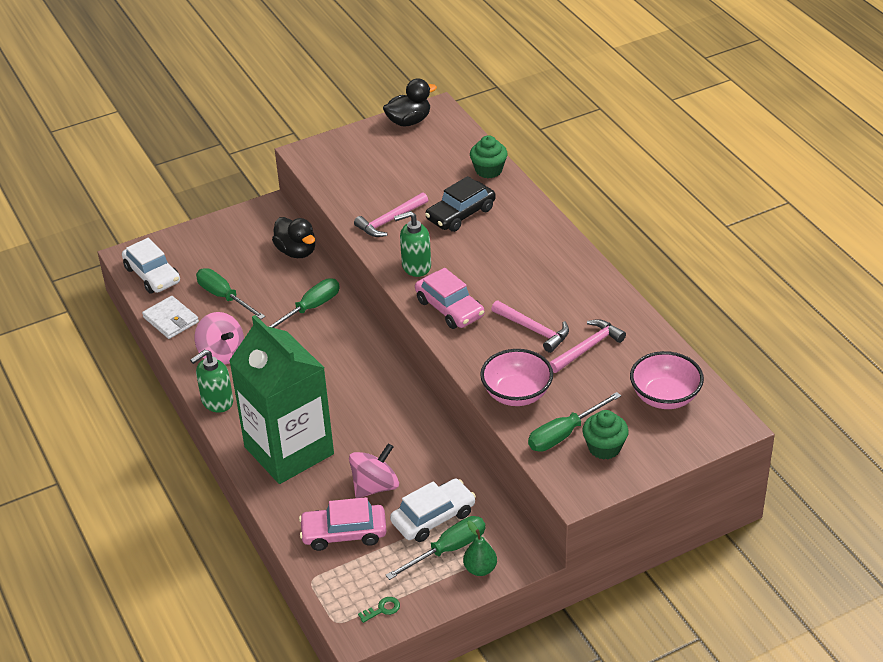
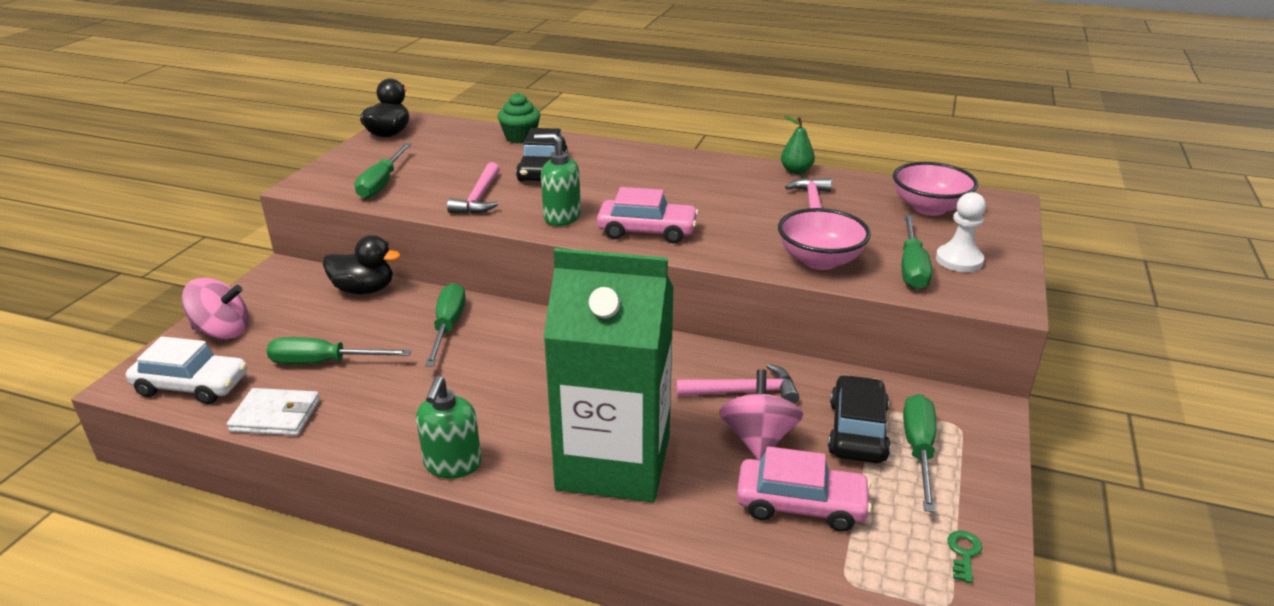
camera: 45 degrees left, 10 degrees down
(221, 353) = (393, 415): pink spinning top -> pink spinning top (222, 331)
(344, 533) = (801, 504): pink car -> pink car turned 120 degrees counterclockwise
(349, 175) = (382, 183): none -> green screwdriver
(416, 266) = (561, 217): green soap dispenser -> green soap dispenser turned 75 degrees clockwise
(433, 517) = (857, 431): white car -> black car
(480, 569) = (973, 447): green pear -> green pear (796, 171)
(533, 330) = (748, 214): pink hammer -> pink hammer (744, 392)
(604, 448) = (959, 260): green cupcake -> white pawn

